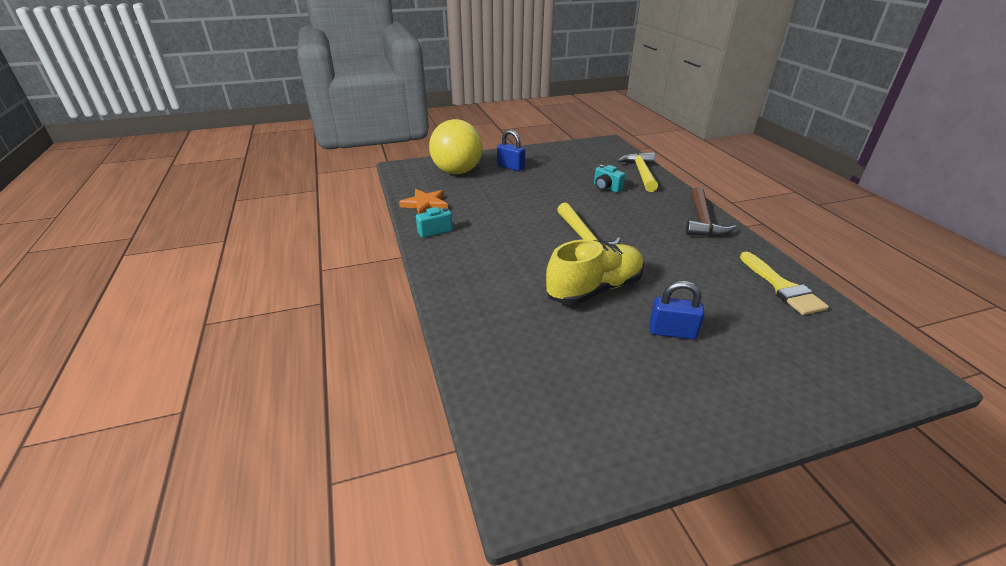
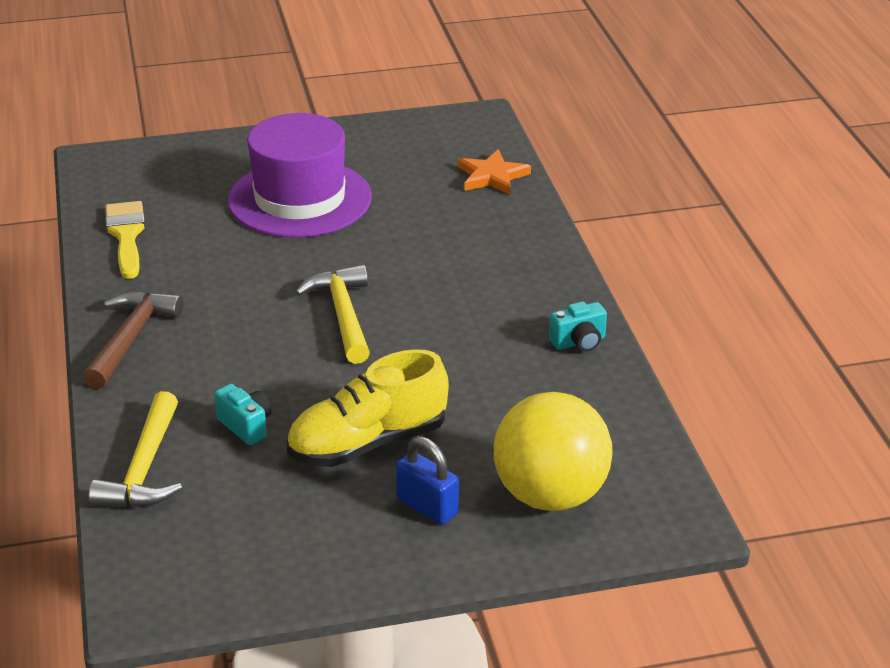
camera: 175 degrees left, 0 degrees up
(425, 204) = (604, 400): orange star -> orange star (492, 176)
(594, 289) = (362, 244): yellow shoe -> yellow shoe (368, 443)
(672, 332) = (300, 199): blue padlock -> purple hat

